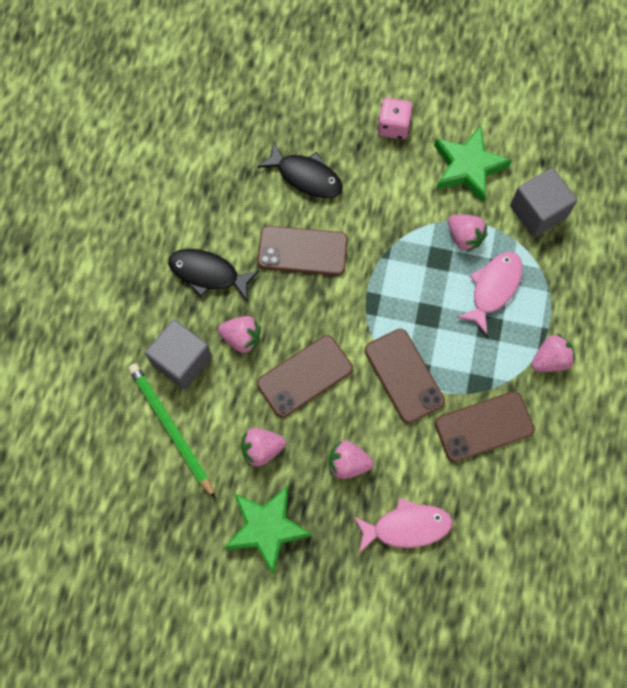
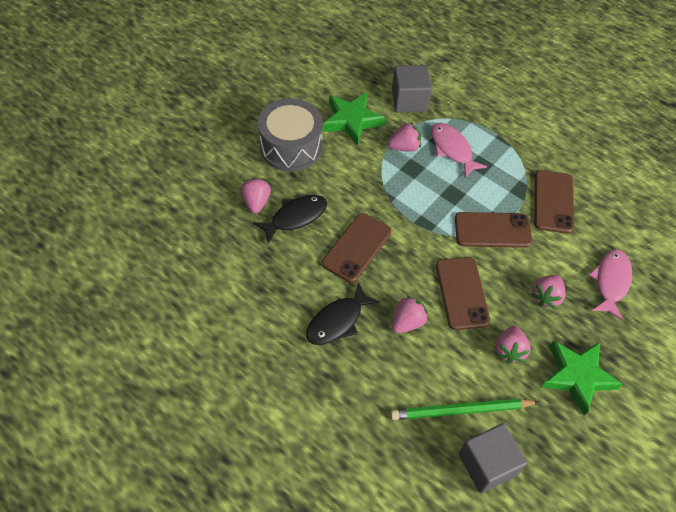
camera: 65 degrees left, 15 degrees down
(182, 361) = (404, 375): grey cube -> grey cube (487, 464)
(393, 126) = (291, 147): pink dice -> grey drum
(550, 359) = (521, 144): pink strawberry -> pink strawberry (256, 202)

